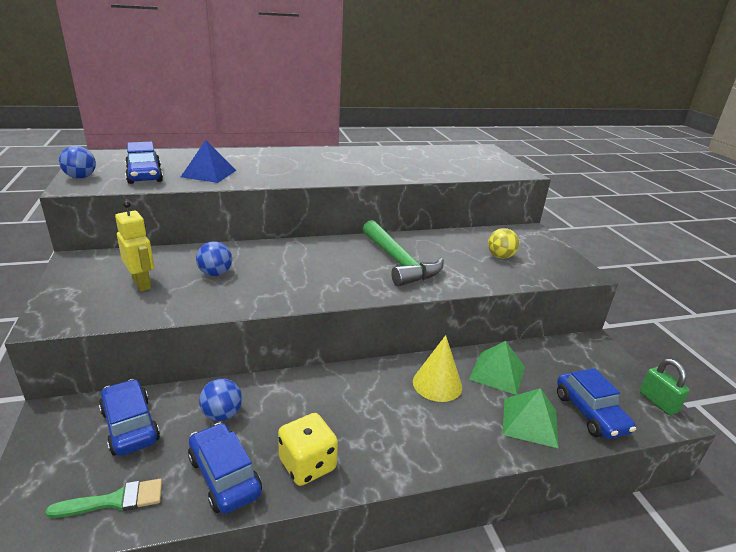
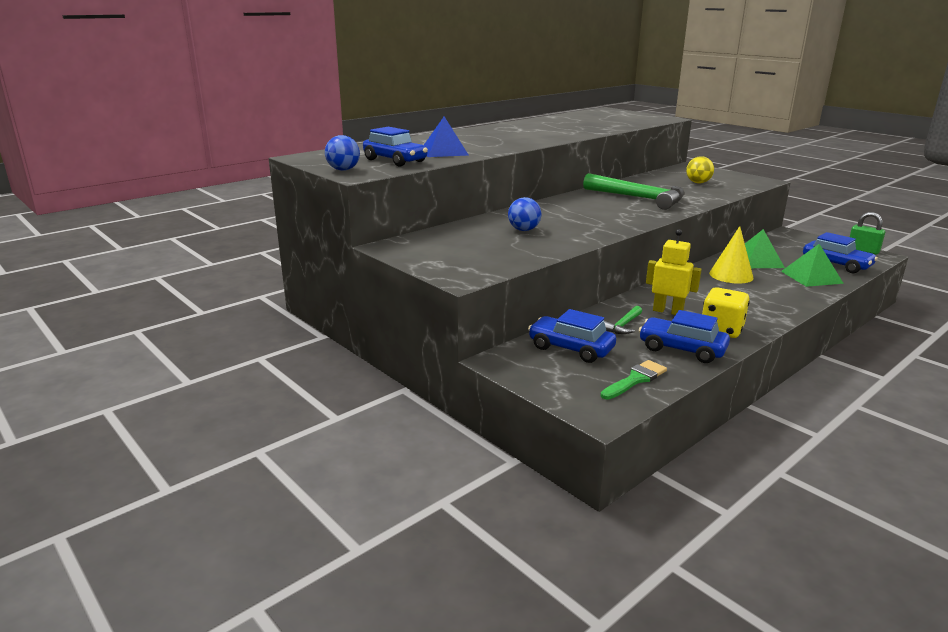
camera: 25 degrees left, 5 degrees down
(142, 283) = (481, 246): yellow robot -> yellow robot (668, 311)
(222, 414) = (623, 325): blue ball -> green hammer

